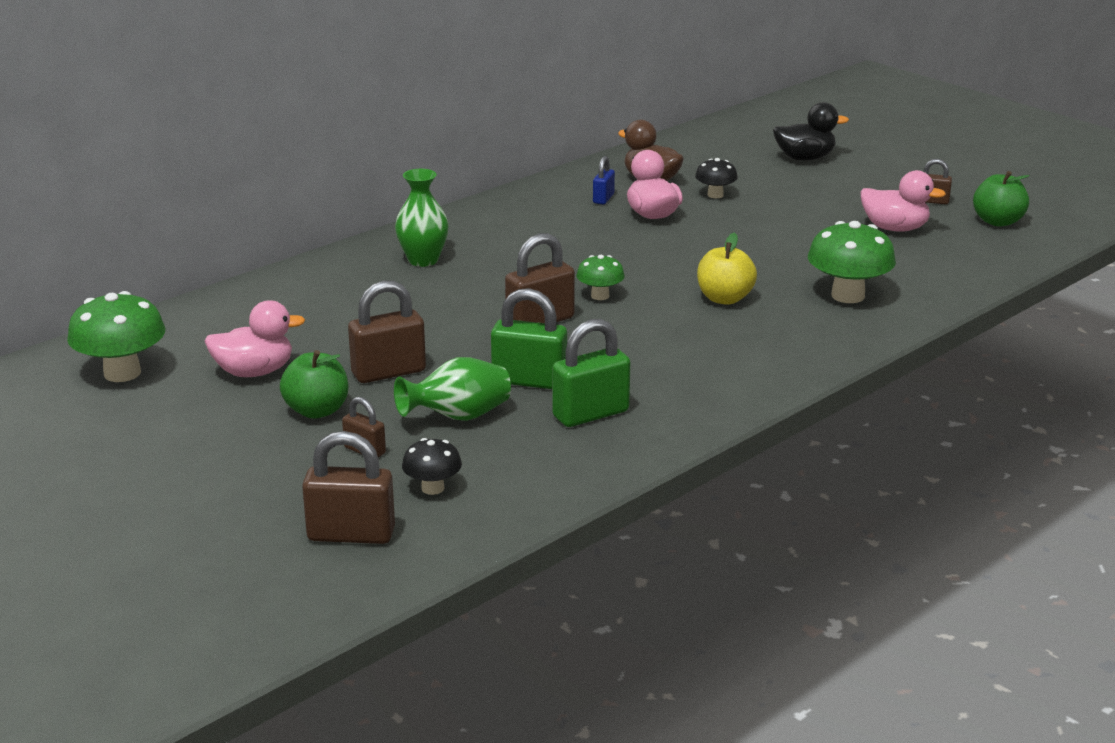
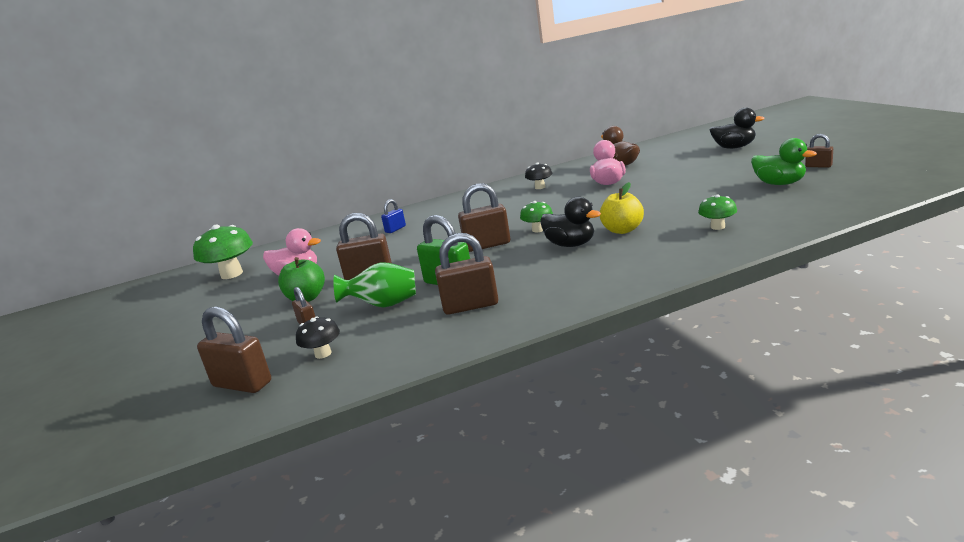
camera: 25 degrees right, 5 degrees down
(423, 260) = (448, 212): green vase -> none
(590, 414) = (470, 306): green padlock -> brown padlock
(603, 199) = (583, 176): blue padlock -> blue padlock (395, 229)
(666, 321) = (570, 245): none -> black duck
(715, 195) = (658, 170): black mushroom -> black mushroom (540, 187)
(848, 296) = (717, 227): green mushroom -> green mushroom, size x0.56
(895, 228) = (779, 184): pink duck -> green duck
(998, 221) = (868, 176): green apple -> none

